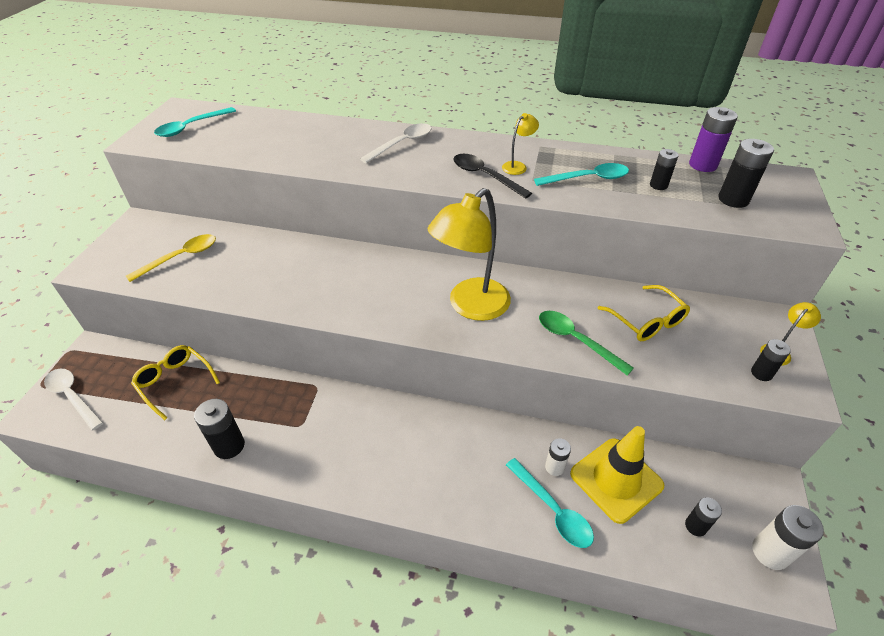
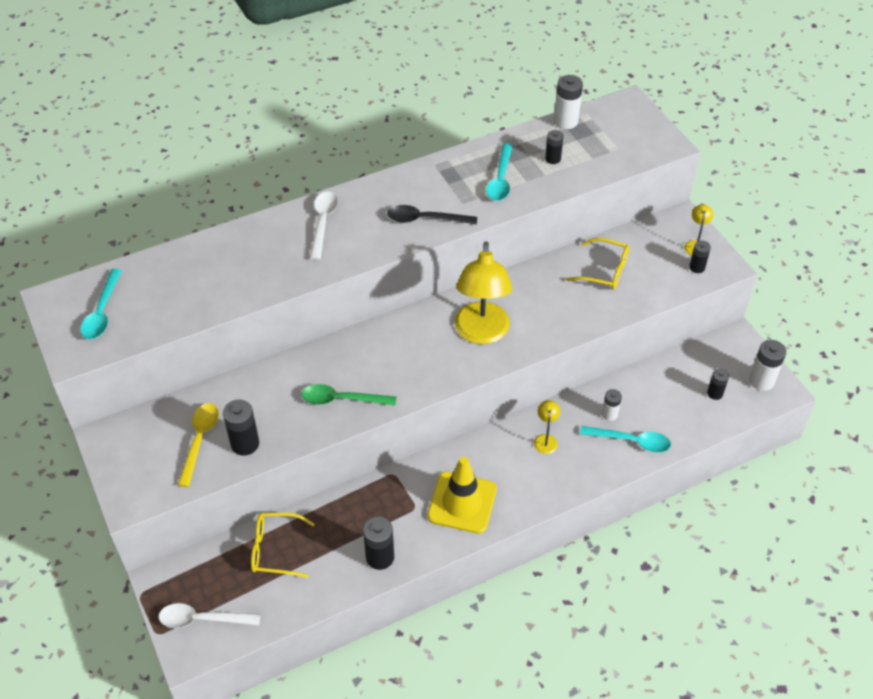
camera: 40 degrees left, 5 degrees up
(517, 166) = (439, 195): yellow lamp -> yellow lamp (545, 439)
(576, 340) = (574, 314): green spoon -> green spoon (342, 399)
(588, 179) = (500, 179): turquoise spoon -> turquoise spoon turned 150 degrees clockwise
(616, 479) = (651, 396): yellow traffic cone -> yellow traffic cone (462, 502)
(702, 165) = (565, 121): purple battery -> white battery
(733, 199) = (609, 145): black battery -> black battery (245, 444)

